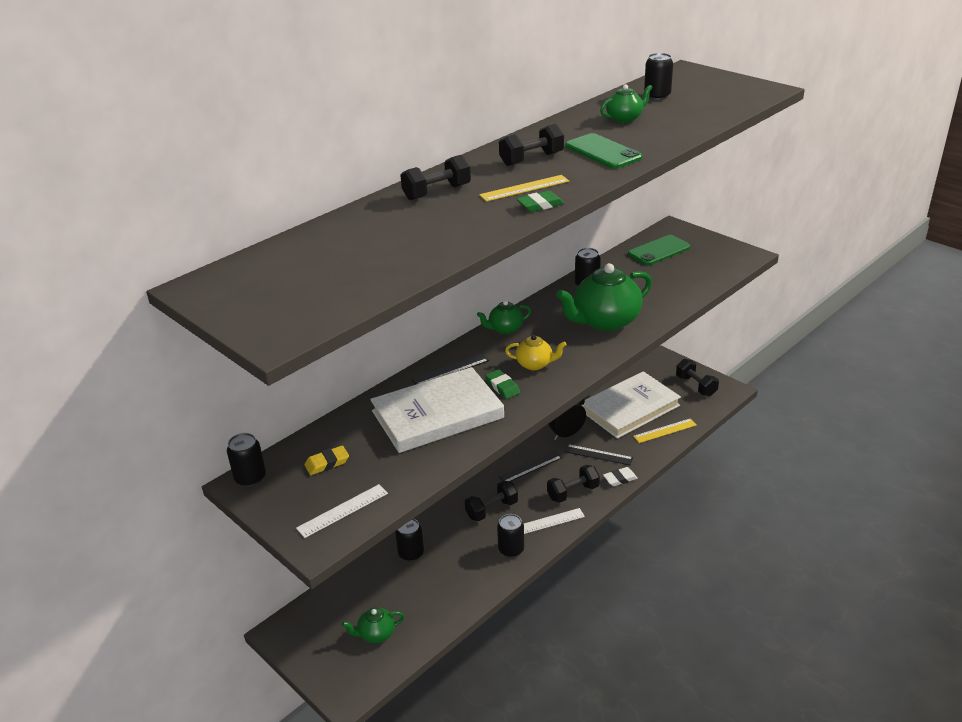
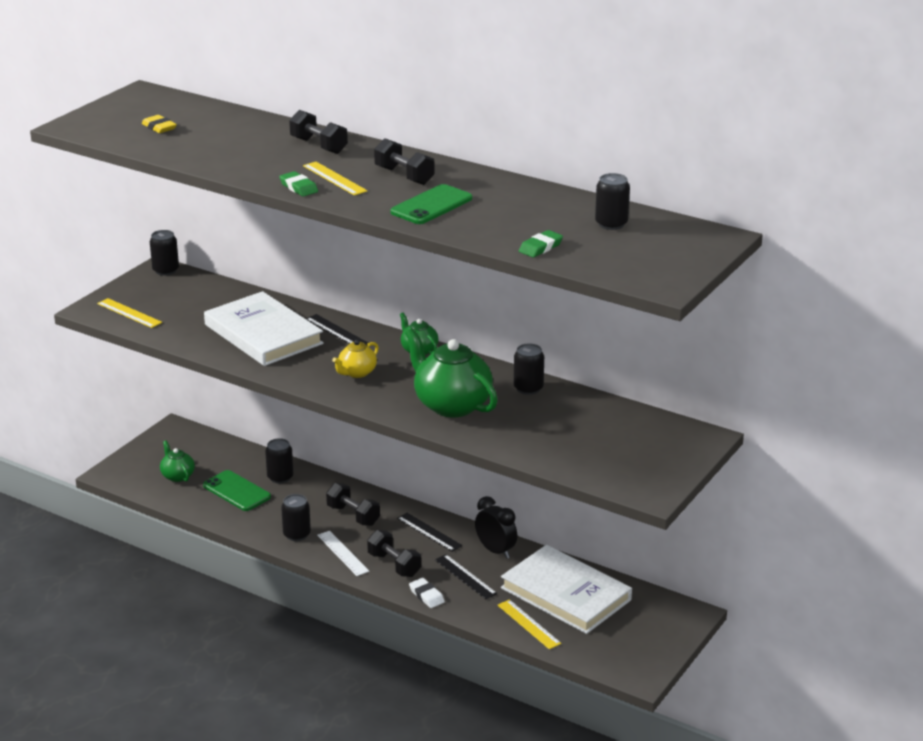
camera: 75 degrees right, 5 degrees down
(327, 463) = (188, 297): yellow eraser -> yellow eraser (159, 127)
(342, 510) = (129, 313): white ruler -> yellow ruler
(502, 387) = (313, 360): green eraser -> green eraser (540, 247)
(535, 364) = (357, 373): yellow teapot -> yellow teapot turned 45 degrees clockwise
(598, 455) = (465, 577): black ruler -> black ruler turned 45 degrees counterclockwise
(625, 119) = (530, 211): green teapot -> none
(659, 251) = (634, 430): green phone -> green phone (237, 491)
(696, 386) = (637, 646): black dumbbell -> none

